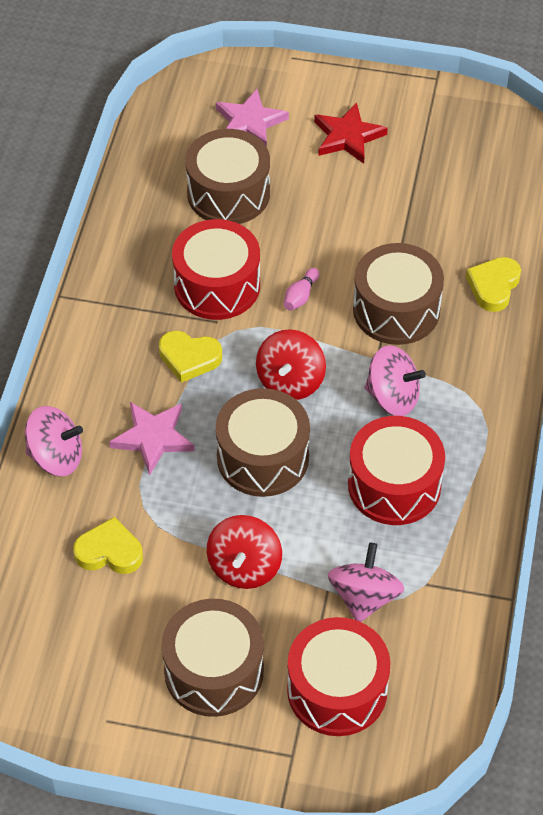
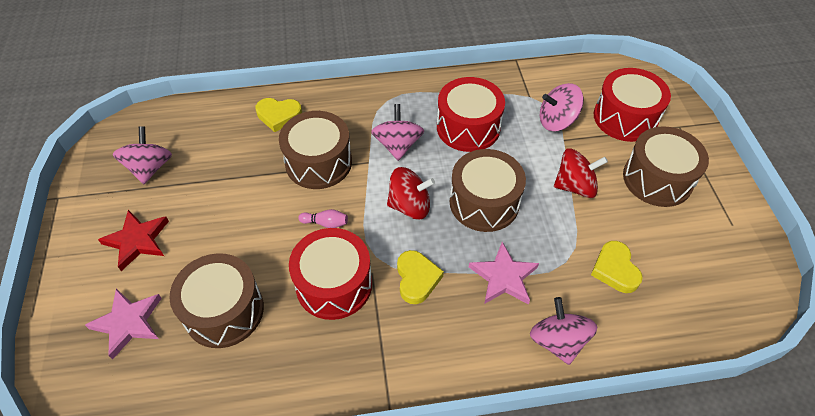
camera: 110 degrees left, 0 degrees up
(450, 155) = (150, 168): none -> pink spinning top

